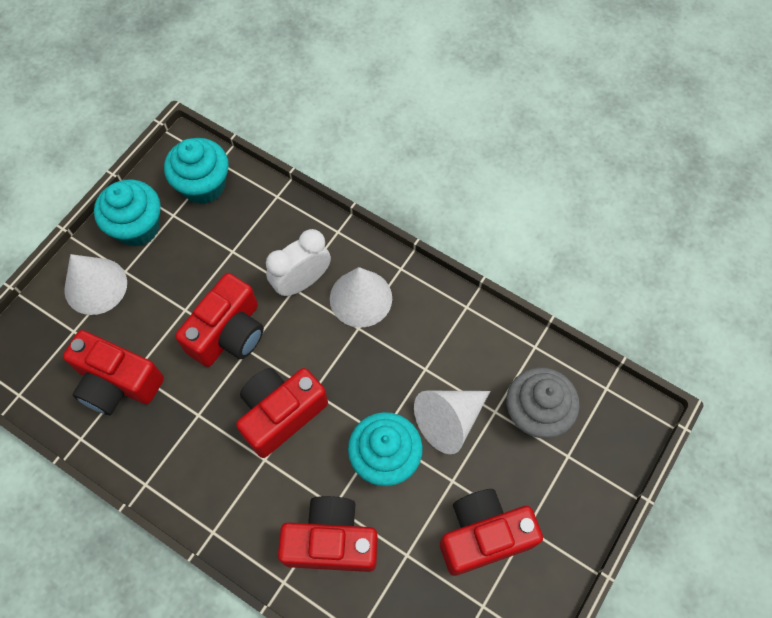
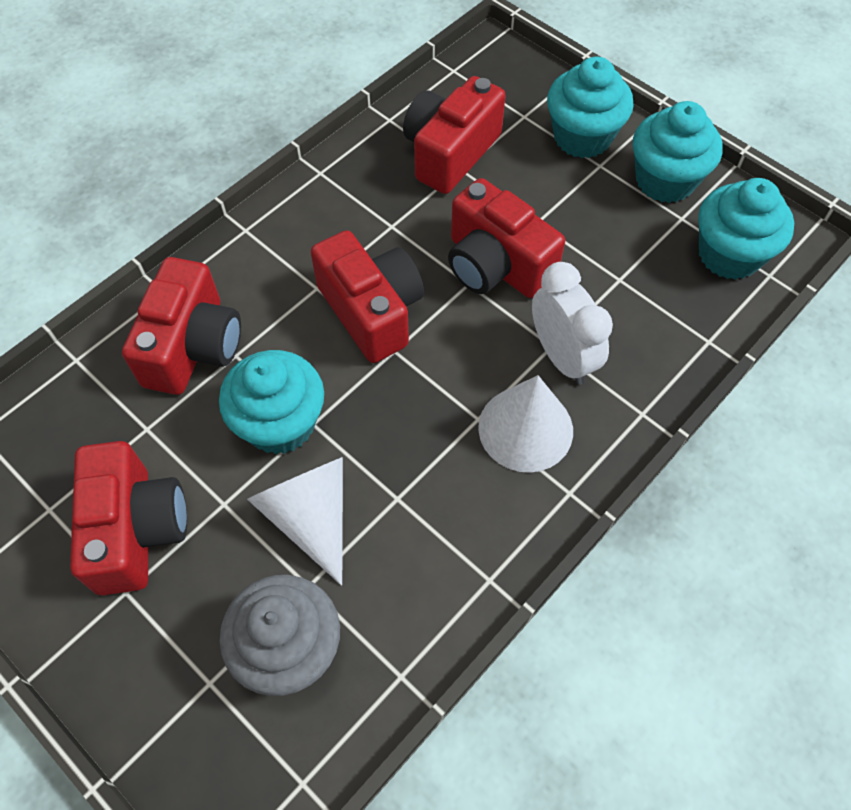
camera: 100 degrees right, 5 degrees down
(95, 286) = (582, 137): white cone -> turquoise cupcake

